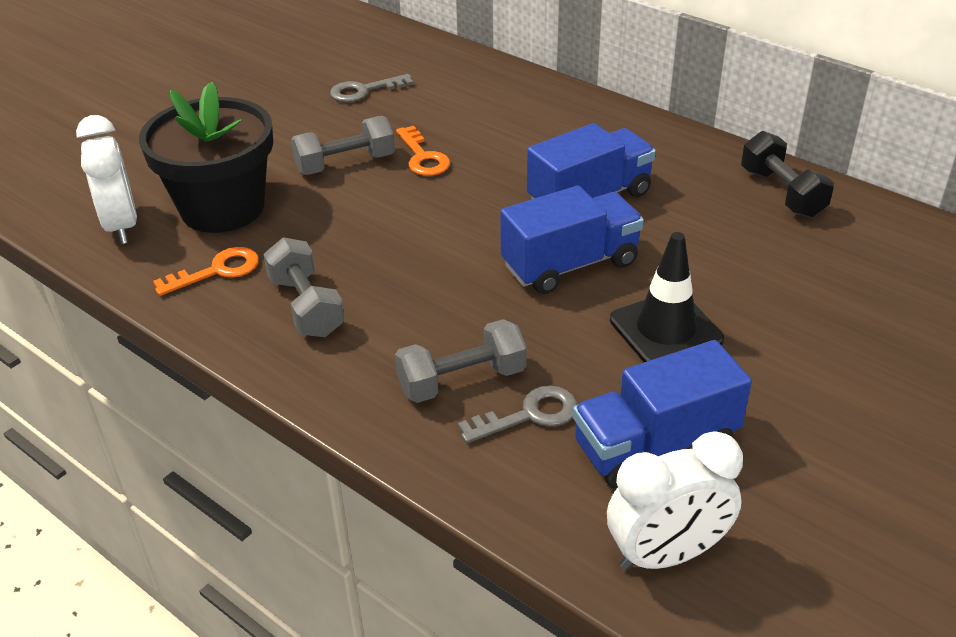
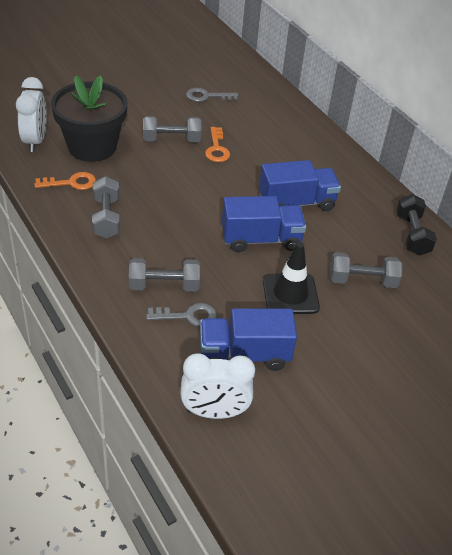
camera: 15 degrees right, 5 degrees up
(756, 277) = (362, 280): none -> grey dumbbell

